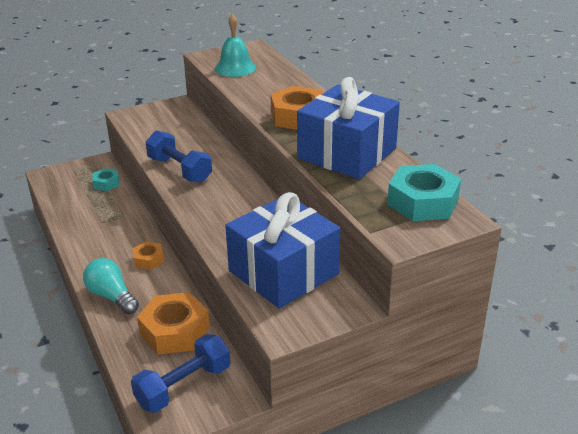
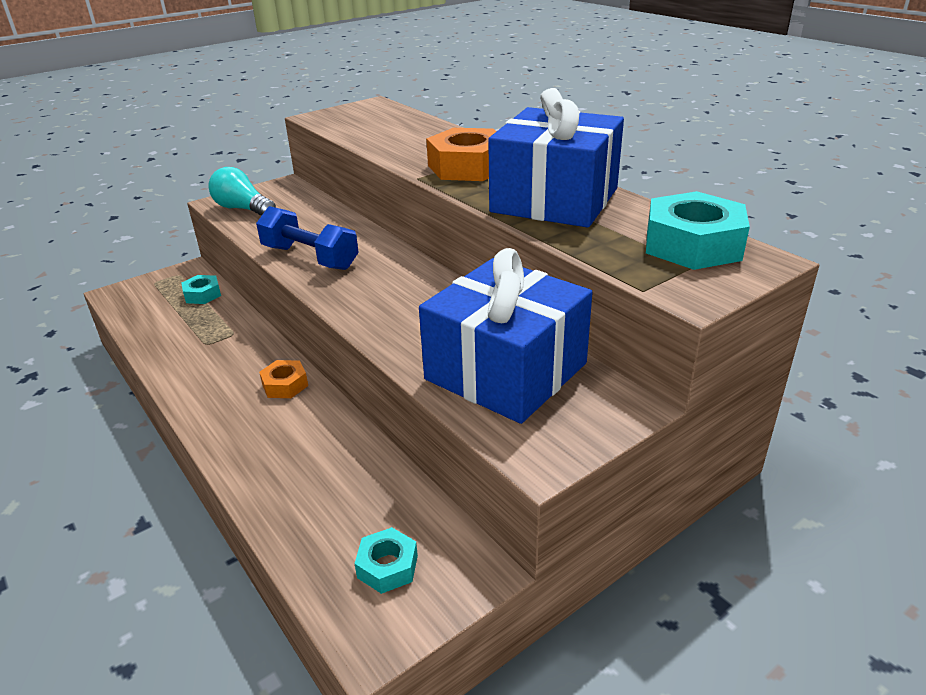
camera: 10 degrees left, 0 degrees up
(112, 296) = (241, 444): turquoise light bulb -> turquoise light bulb (243, 209)
(175, 331) = (350, 481): orange nut -> none
(184, 386) = (387, 566): blue dumbbell -> turquoise nut
(235, 68) = (360, 125): turquoise bell -> none

